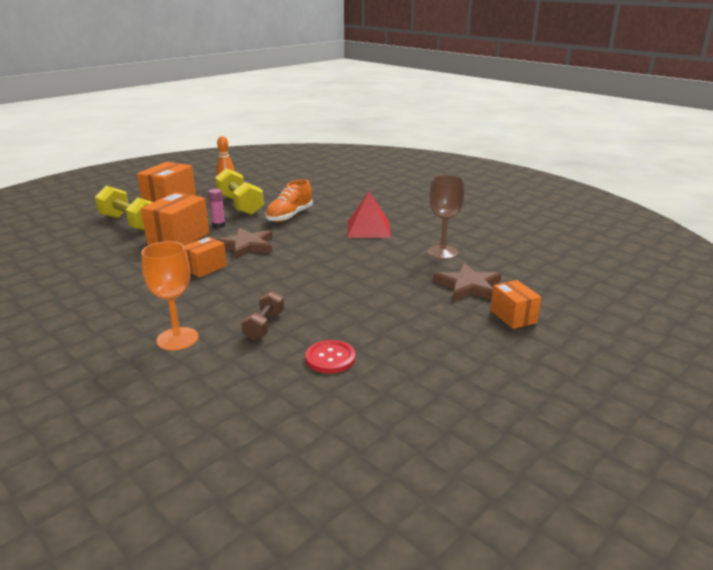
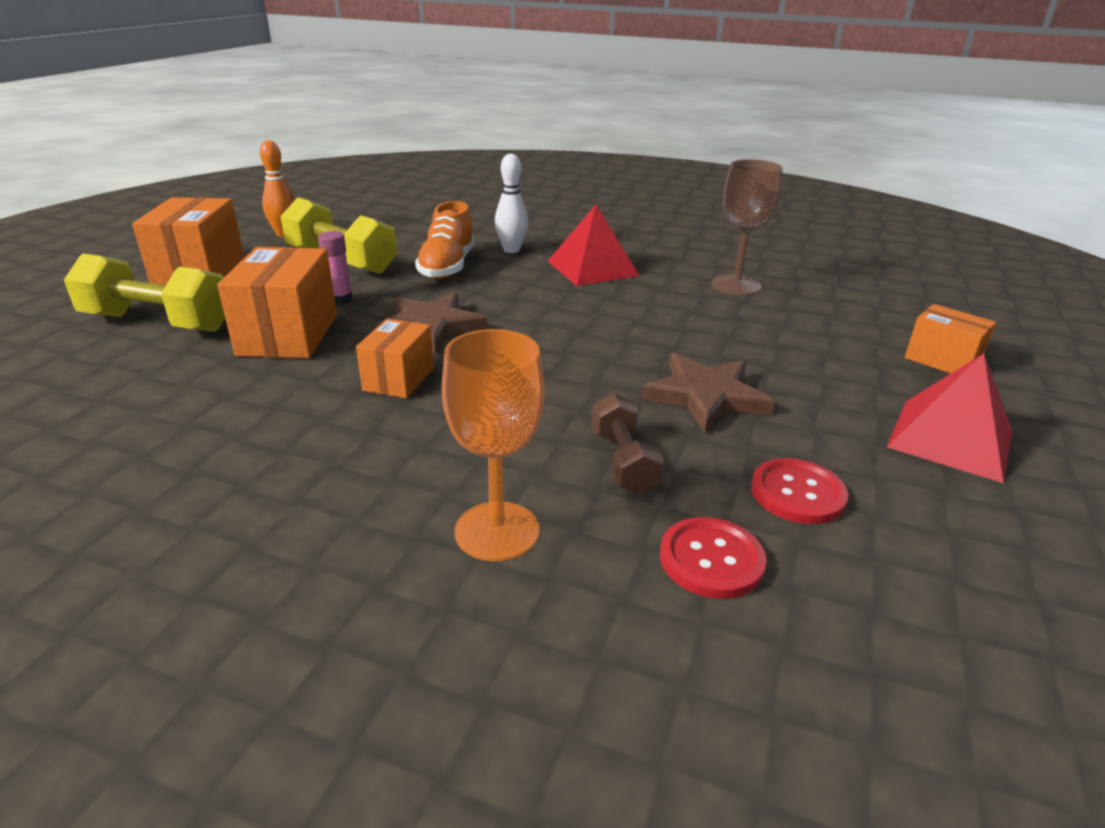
camera: 25 degrees left, 5 degrees up
(253, 373) = (711, 559): none -> red button
(335, 212) = (511, 250): none -> white bowling pin
(452, 355) = (950, 439): none -> red pyramid
(469, 286) = (832, 328): brown star -> brown star (705, 396)

